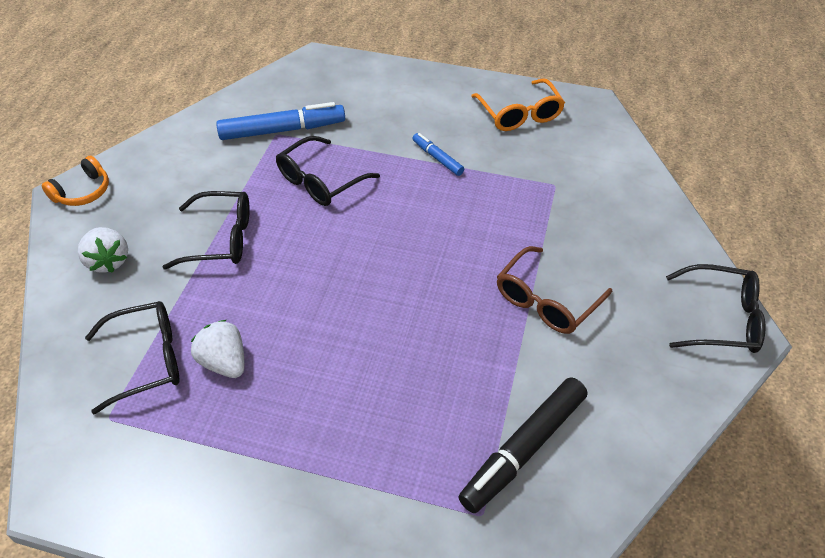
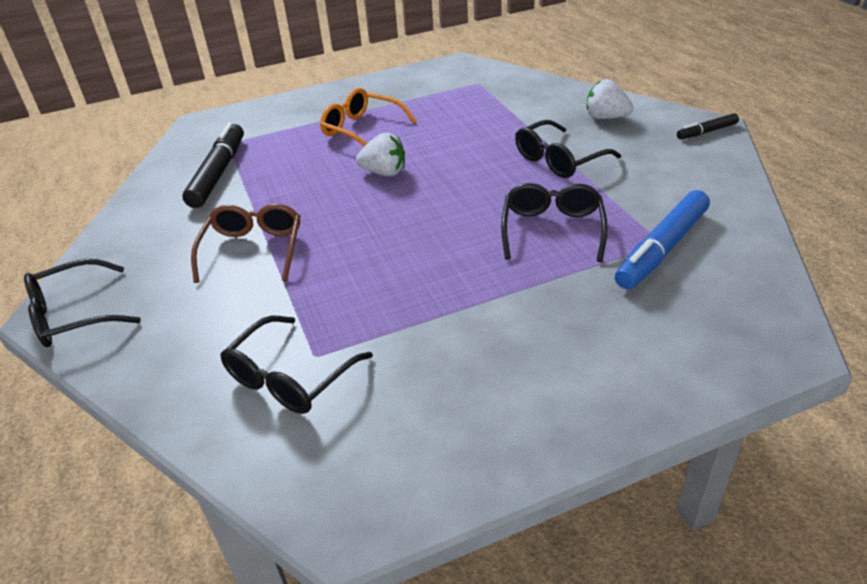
camera: 145 degrees right, 10 degrees down
(83, 191) = (706, 132): orange headphones -> black marker
(146, 360) = (497, 102): black glasses -> black glasses (290, 377)
(224, 362) = (451, 121): white strawberry -> white strawberry (384, 172)
(437, 158) = (473, 311): blue marker -> none
(519, 114) = (438, 431): orange glasses -> orange glasses (362, 129)

